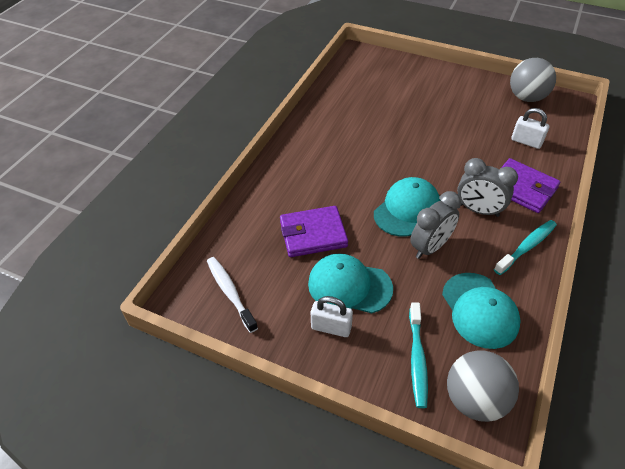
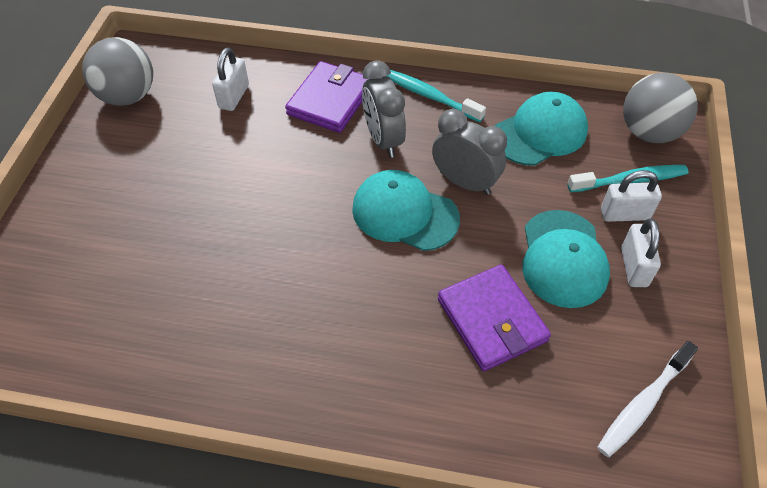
camera: 105 degrees left, 5 degrees up
(381, 340) = (624, 214): none -> white padlock
(478, 210) = (383, 140): grey clock -> grey clock turned 150 degrees clockwise

